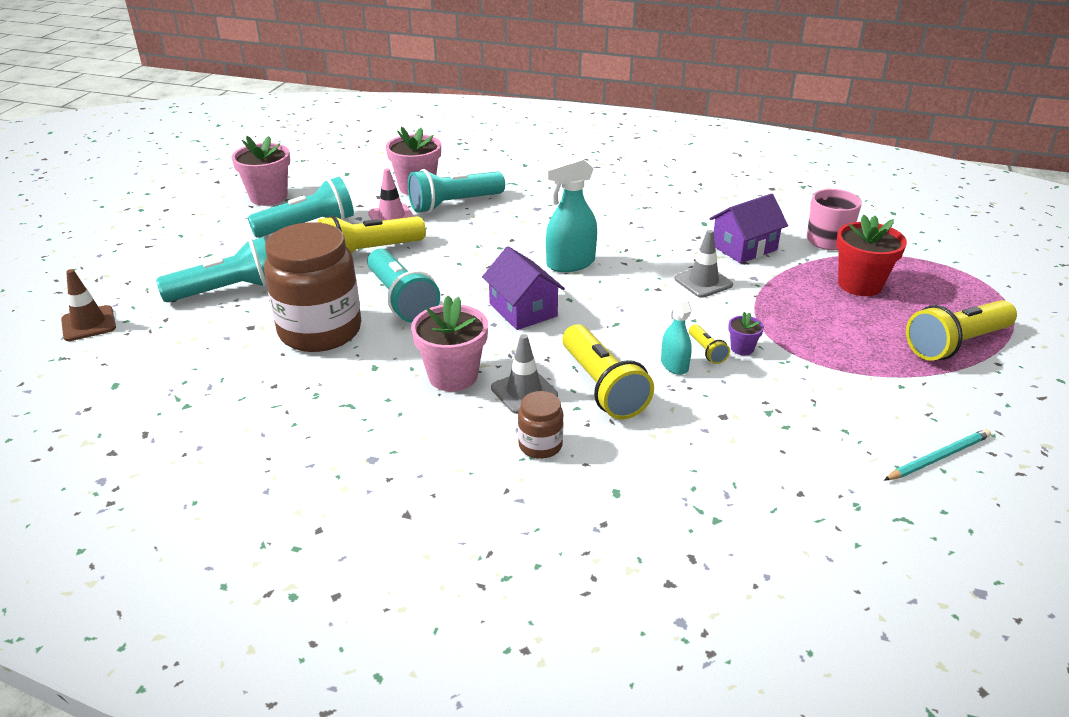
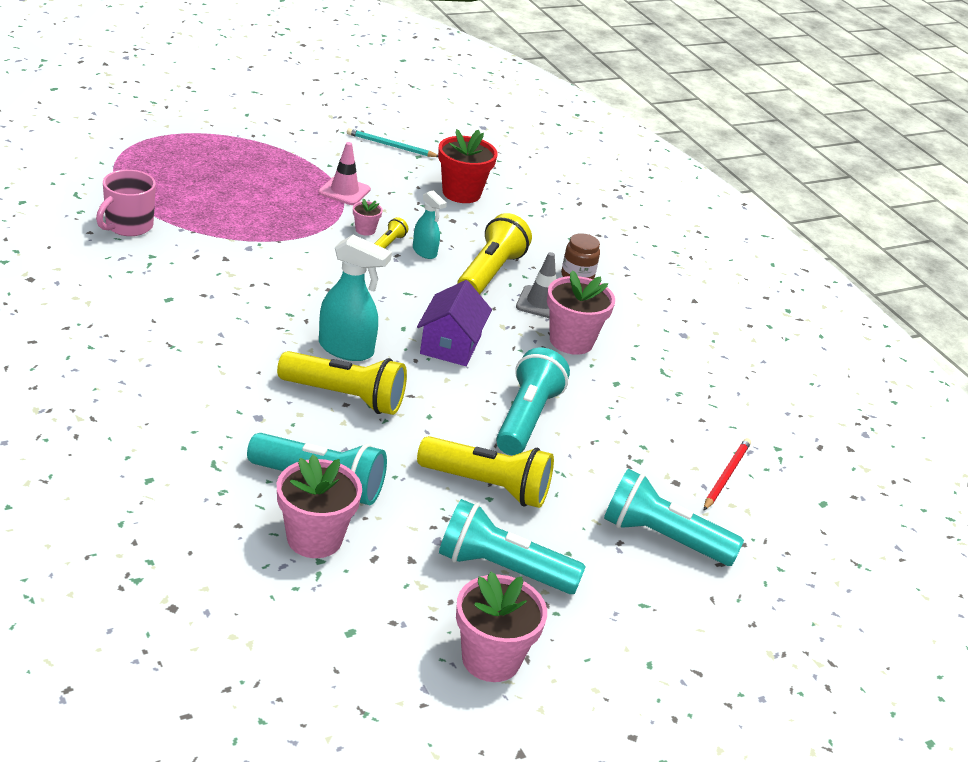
camera: 140 degrees left, 0 degrees up
(88, 324) = (818, 590): brown traffic cone -> none
(215, 355) = (726, 475): none -> red pencil
(320, 331) = (623, 438): brown jar -> none
(391, 217) = (405, 515): pink traffic cone -> pink traffic cone (344, 191)
(674, 365) = (424, 252): turquoise spray bottle -> turquoise spray bottle turned 60 degrees counterclockwise
(703, 282) = (288, 270): grey traffic cone -> none
(742, 348) = (365, 230): purple flower pot -> pink flower pot
(744, 248) = (197, 264): purple house -> none
(859, 284) = (199, 198): red flower pot -> red flower pot (461, 193)
(955, 344) = (246, 151): yellow flashlight -> yellow flashlight (345, 397)

